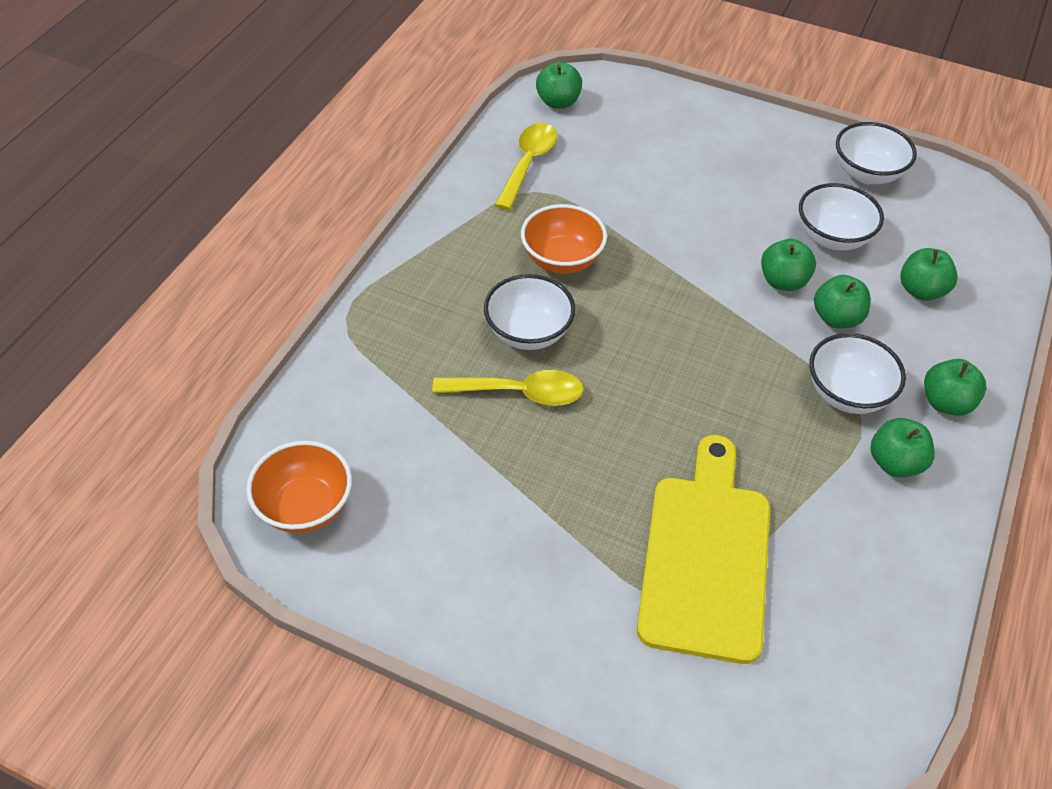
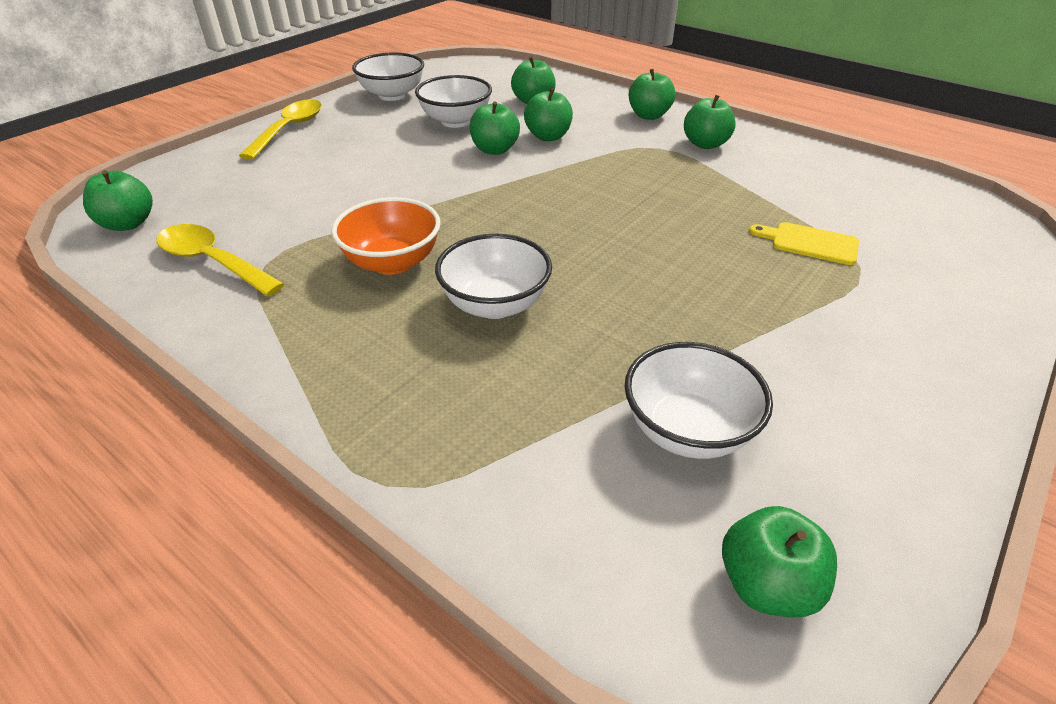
camera: 75 degrees left, 10 degrees down
(305, 506) = (767, 585): orange bowl -> green apple
(519, 393) = (587, 326): yellow spoon -> yellow spoon (289, 129)
(706, 557) = (809, 243): yellow cutting board -> yellow cutting board, size x0.43
(847, 393) = (632, 148): white bowl -> white bowl (687, 430)

